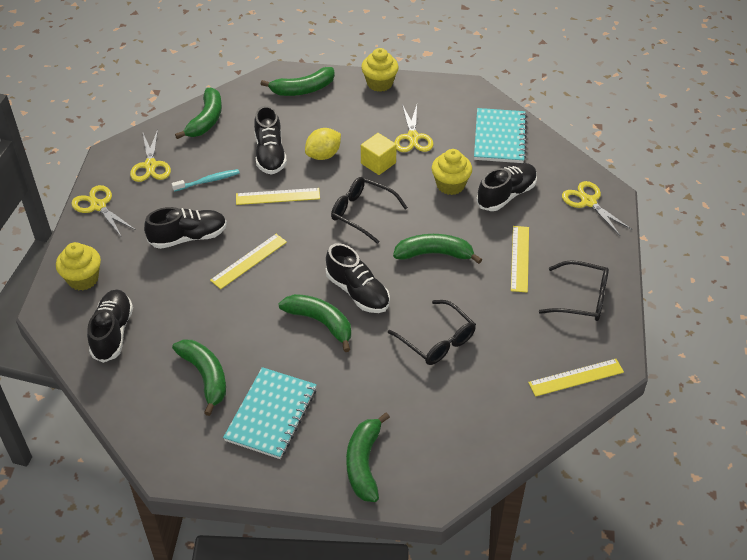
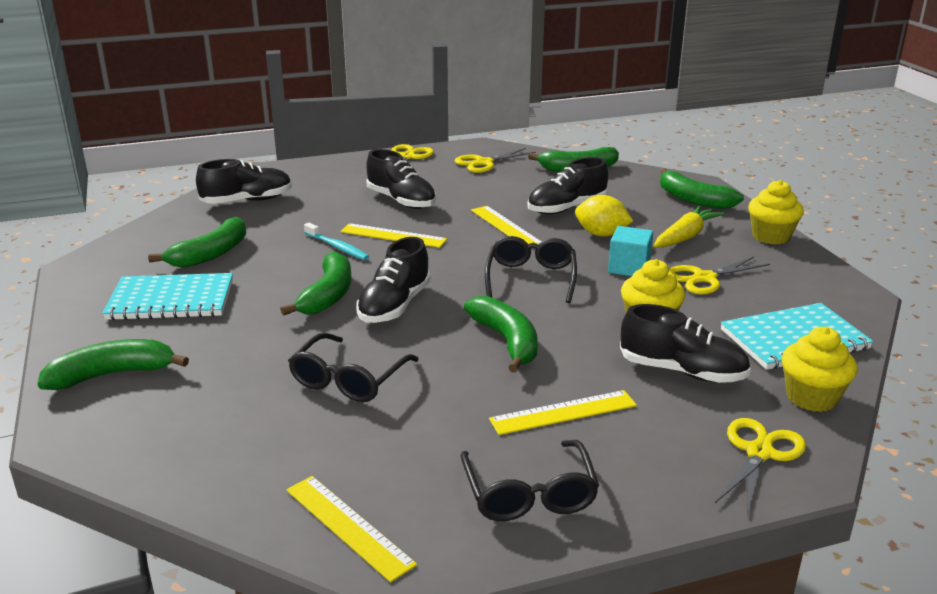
camera: 65 degrees right, 20 degrees down
(83, 279) = (308, 174): yellow cupcake -> yellow cupcake (811, 397)
(208, 181) = (491, 190): turquoise toothbrush -> turquoise toothbrush (337, 247)
(354, 119) = (685, 236): none -> yellow carrot
(378, 163) = (629, 268): yellow cube -> turquoise cube

